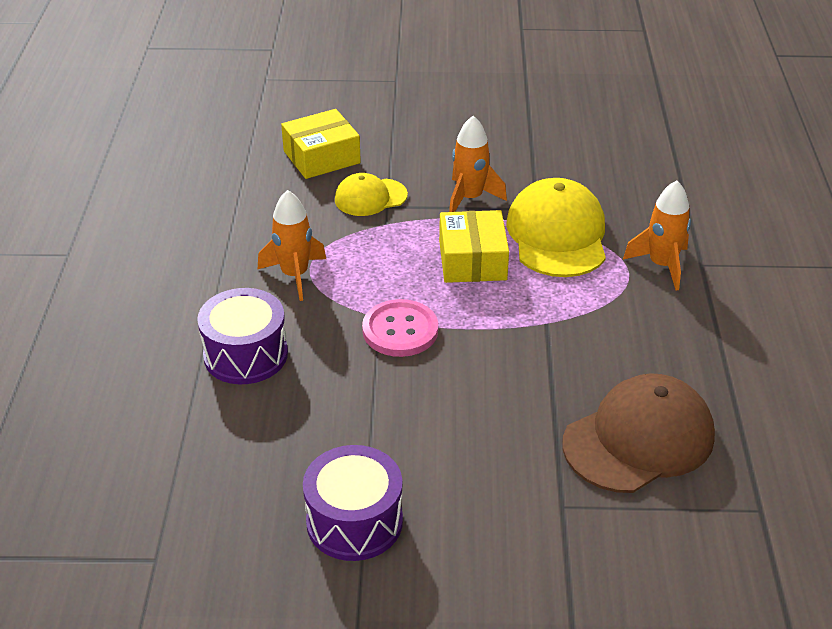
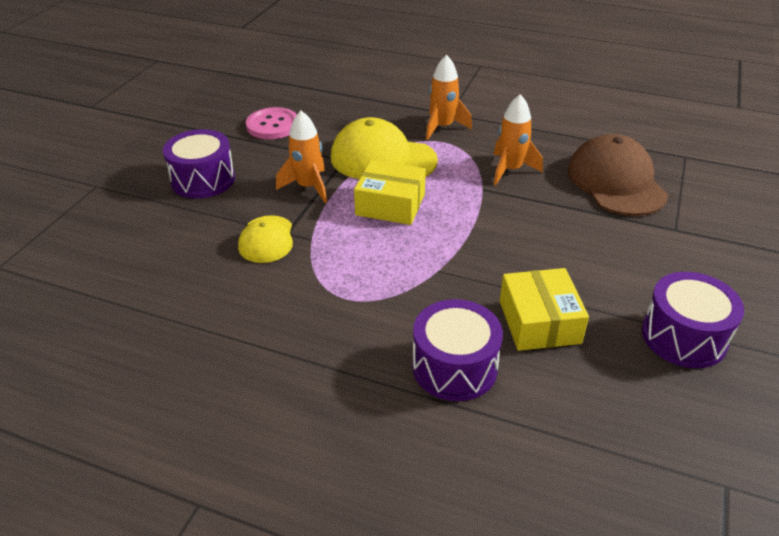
camera: 70 degrees left, 0 degrees up
(294, 275) = (352, 310): orange rocket -> orange rocket (510, 170)
(321, 157) = (178, 256): yellow box -> yellow box (539, 322)
(400, 330) = (460, 262): pink button -> pink button (272, 125)
(441, 132) = (203, 180): none -> purple drum

